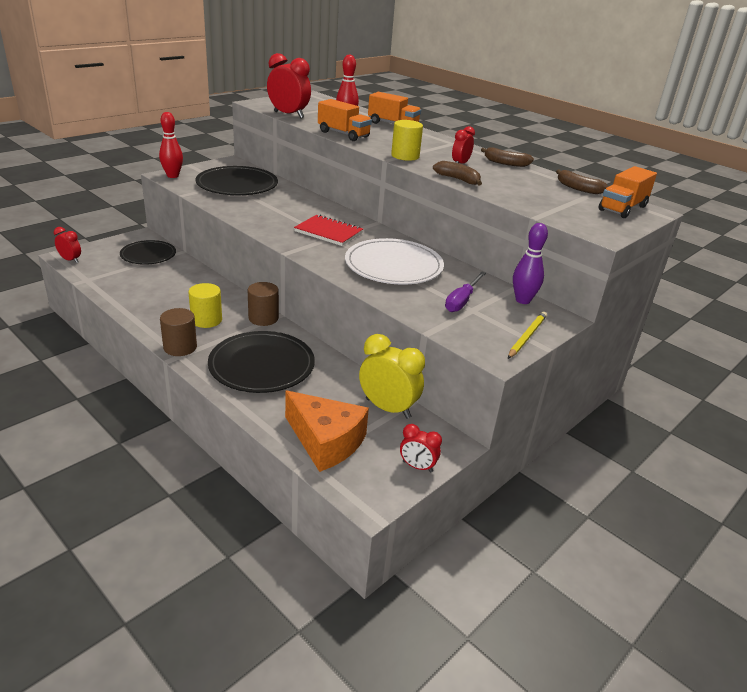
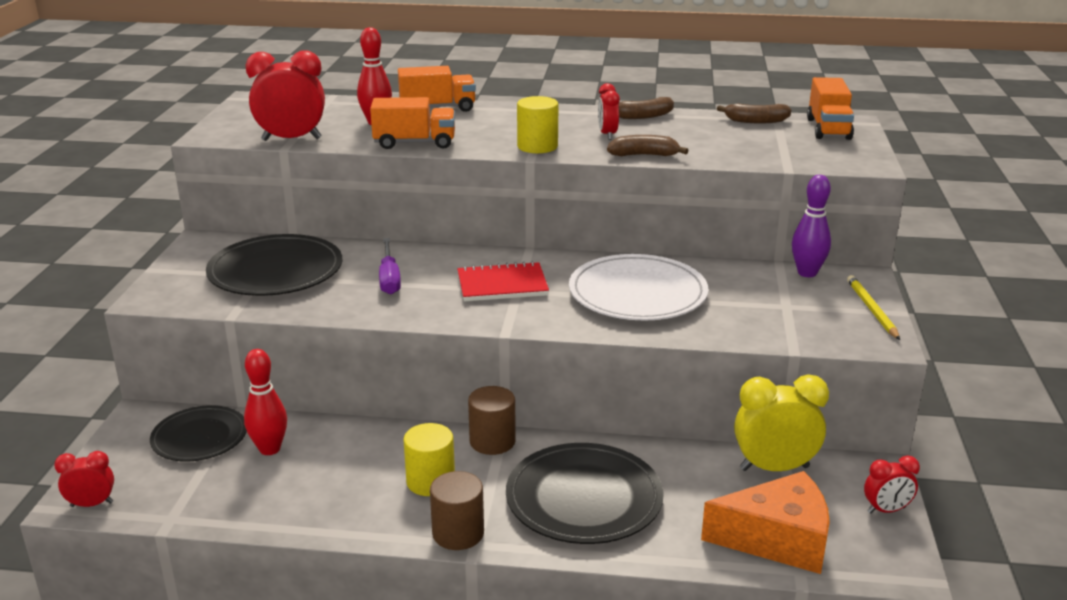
camera: 35 degrees left, 5 degrees down
(172, 176) = (161, 296): red bowling pin -> red bowling pin (269, 449)
(462, 301) = (762, 301): purple screwdriver -> purple screwdriver (389, 278)

